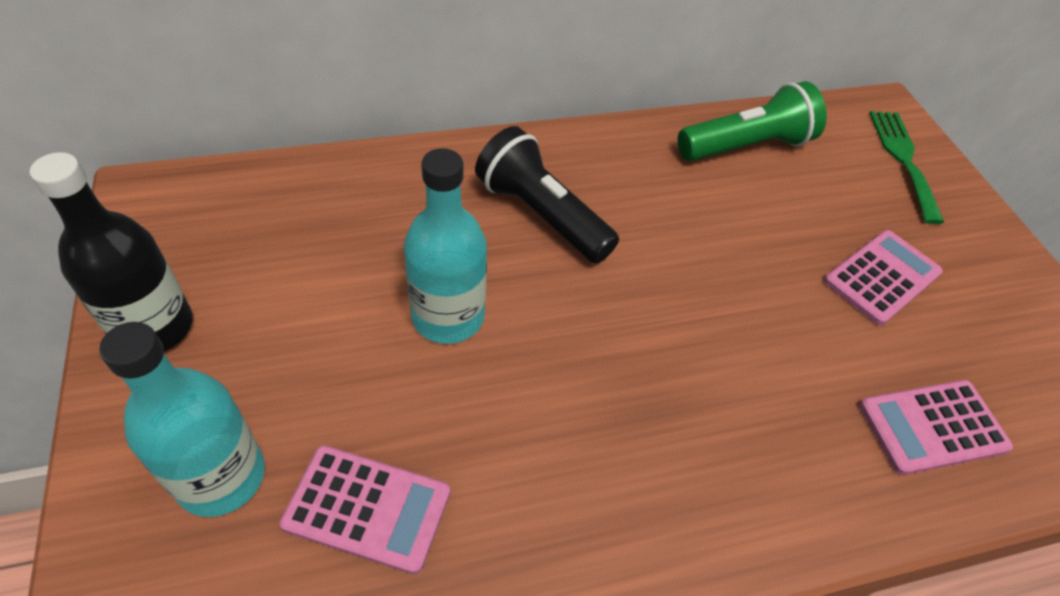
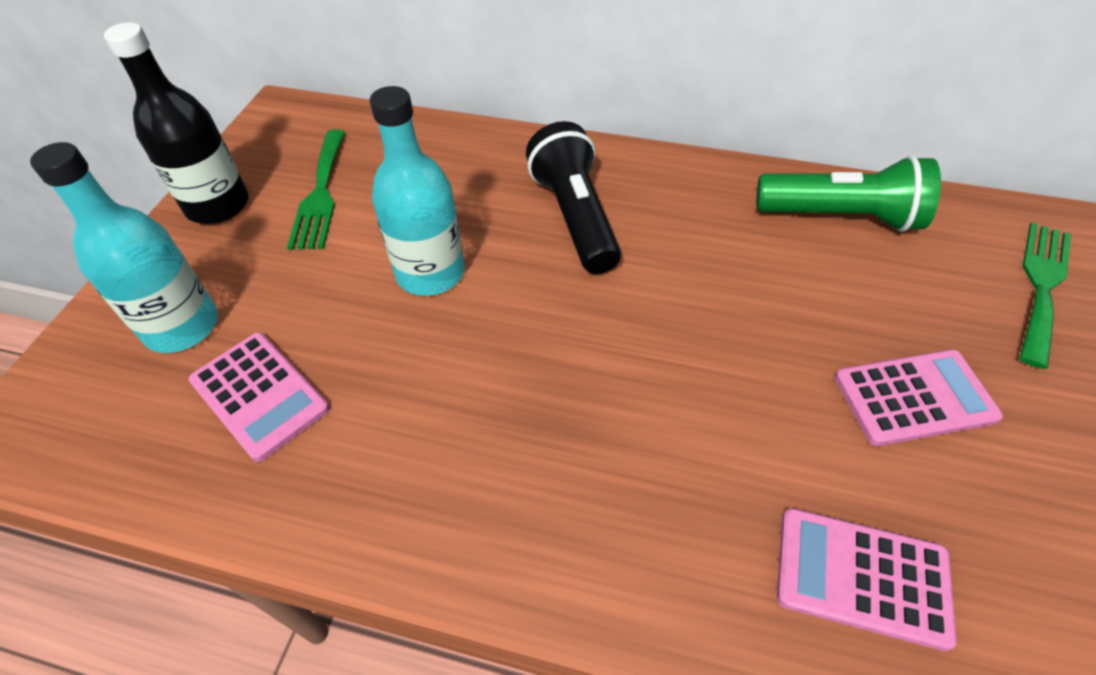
camera: 35 degrees right, 0 degrees up
(269, 274) = (320, 194): none -> green fork

